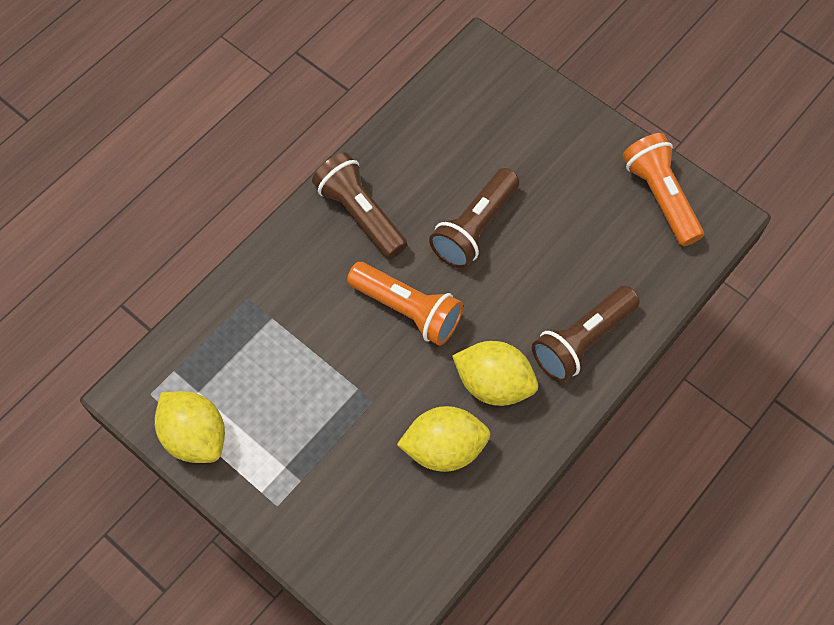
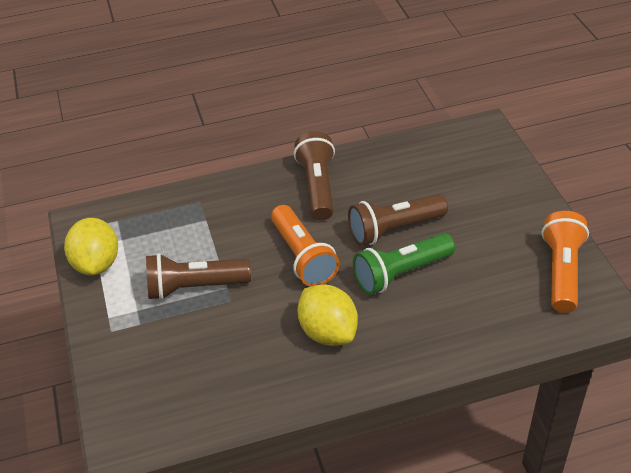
camera: 35 degrees right, 20 degrees down
(444, 448) = (256, 355): yellow lemon -> none
(516, 278) = (401, 273): none -> green flashlight
(582, 341) = (420, 337): brown flashlight -> brown flashlight (195, 287)

